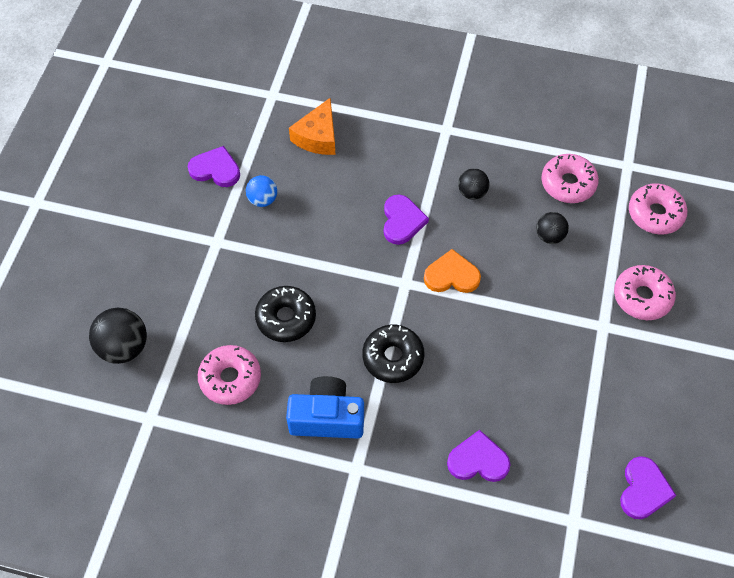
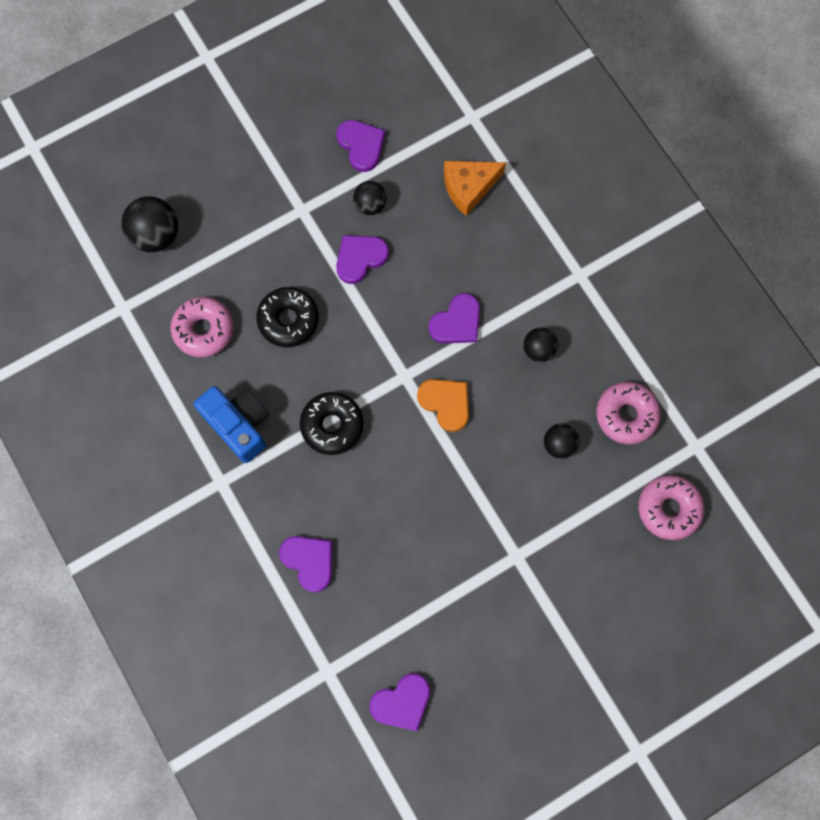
camera: 45 degrees right, 15 degrees up
(263, 200) = (370, 205): blue ball -> black ball
(292, 237) = (360, 258): none -> purple heart
(642, 297) = (574, 564): pink donut -> none

